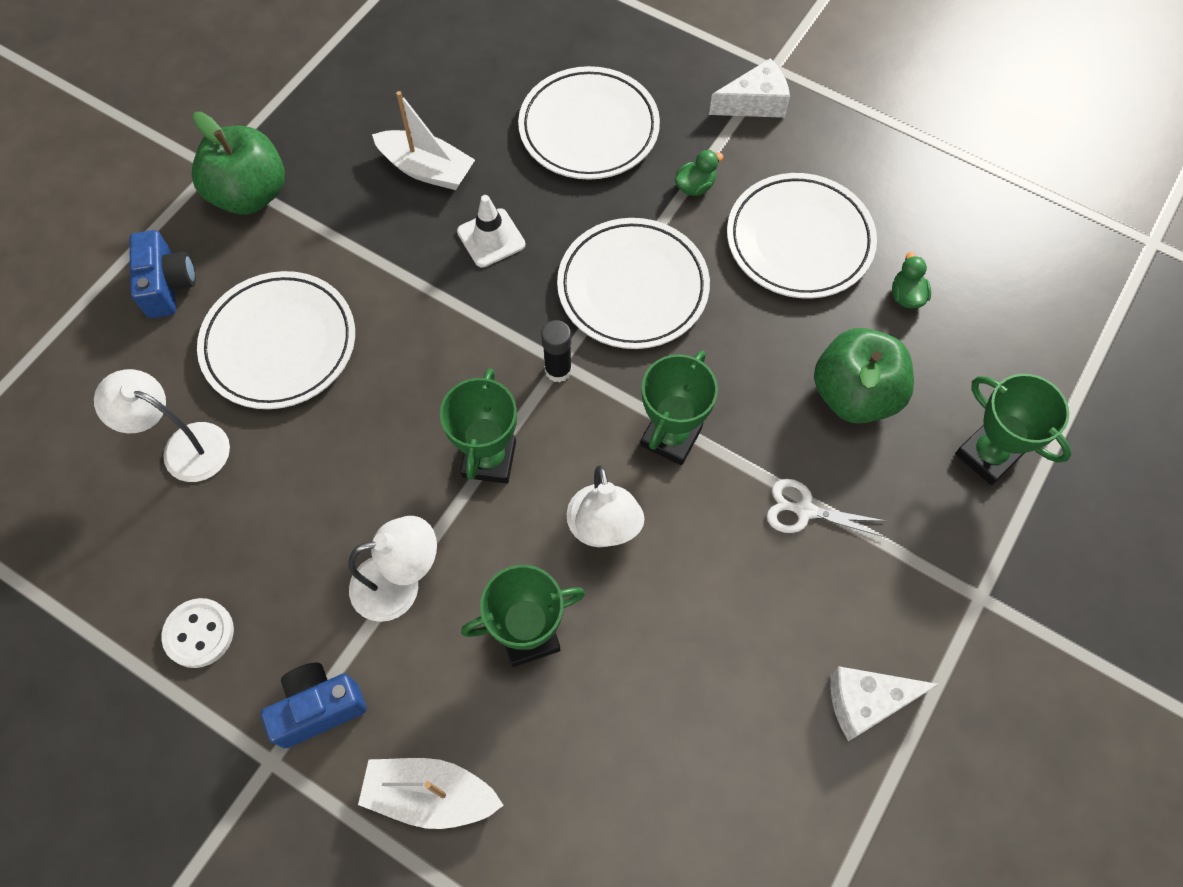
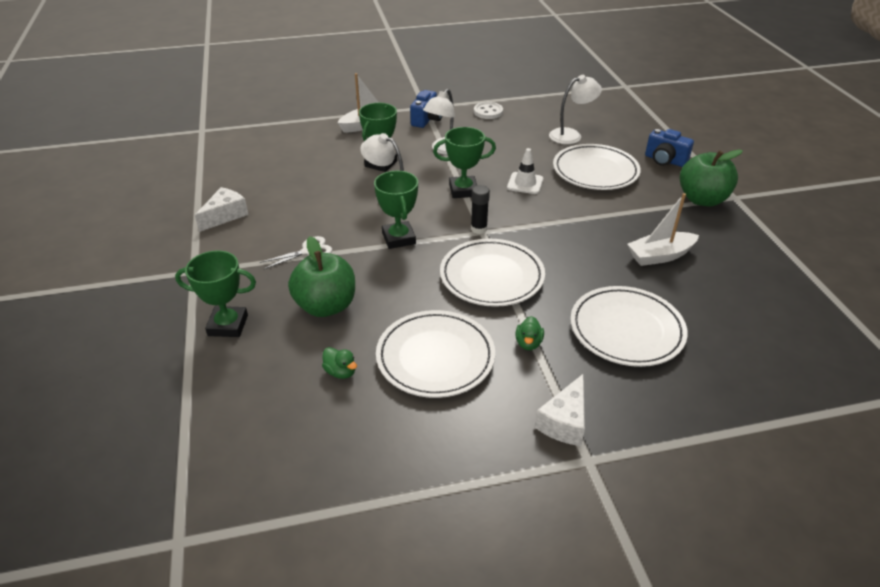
camera: 135 degrees right, 25 degrees down
(489, 459) = (463, 190): green trophy -> green trophy turned 60 degrees counterclockwise
(491, 238) = (584, 251): white traffic cone -> white traffic cone (525, 183)

